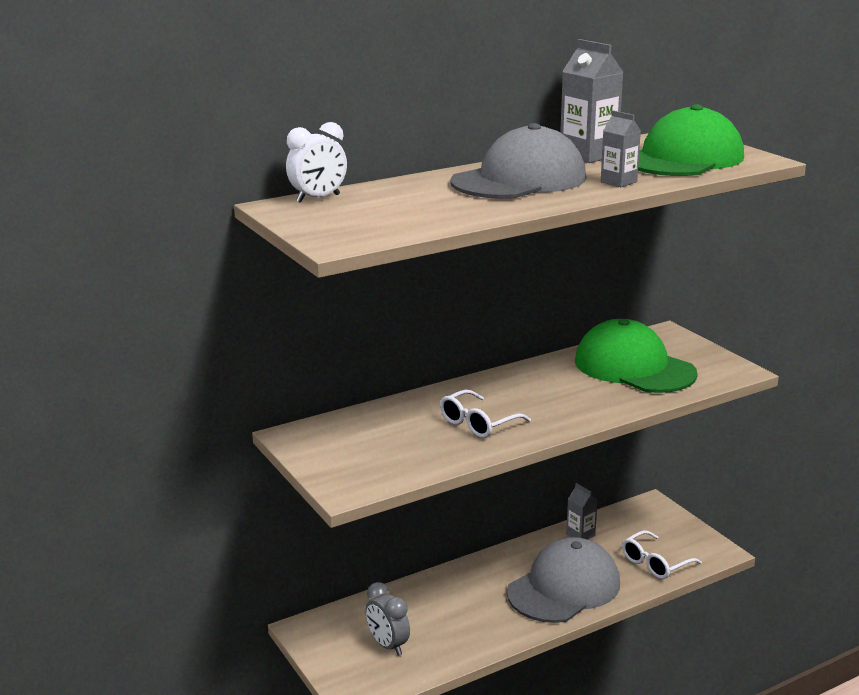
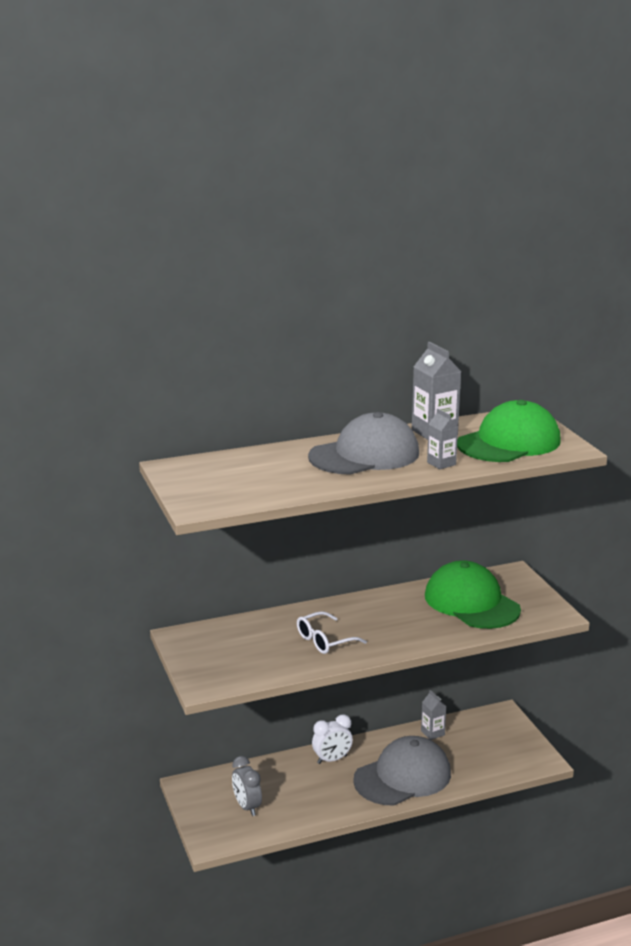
camera: 10 degrees right, 0 degrees up
(318, 198) = (203, 461): white clock -> white clock (332, 759)
(655, 563) = (486, 765): white glasses -> none

